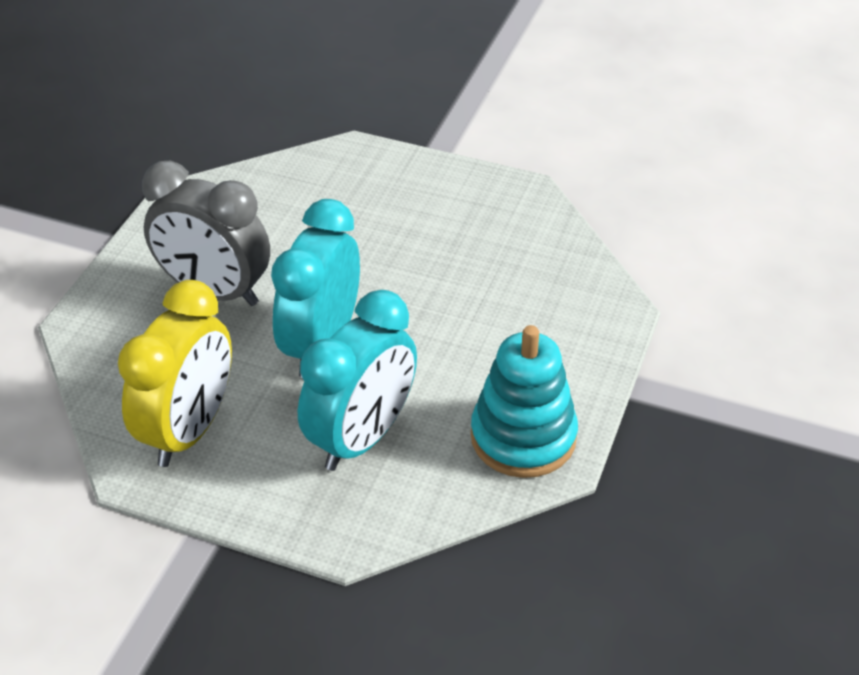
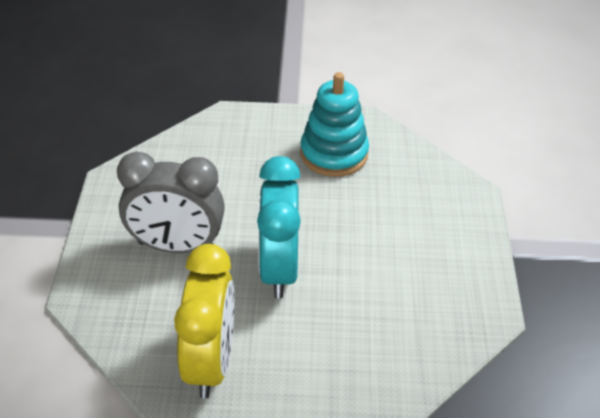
camera: 20 degrees left, 0 degrees up
(362, 437) = (345, 333): turquoise clock -> none
(523, 437) = (458, 303): turquoise stacking toy -> turquoise stacking toy (334, 154)

